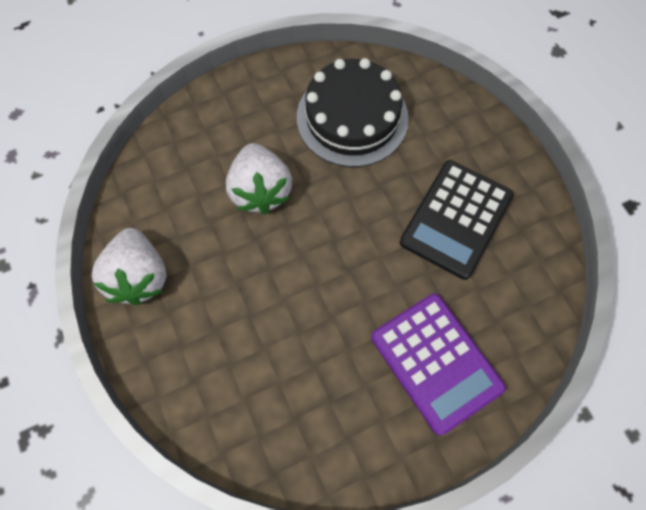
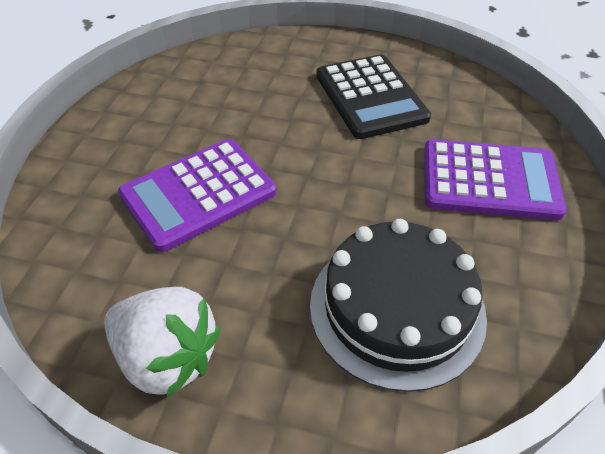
camera: 50 degrees left, 20 degrees down
(260, 190) = (198, 194): white strawberry -> purple calculator
(352, 117) = (208, 98): black cake -> black cake (397, 308)

